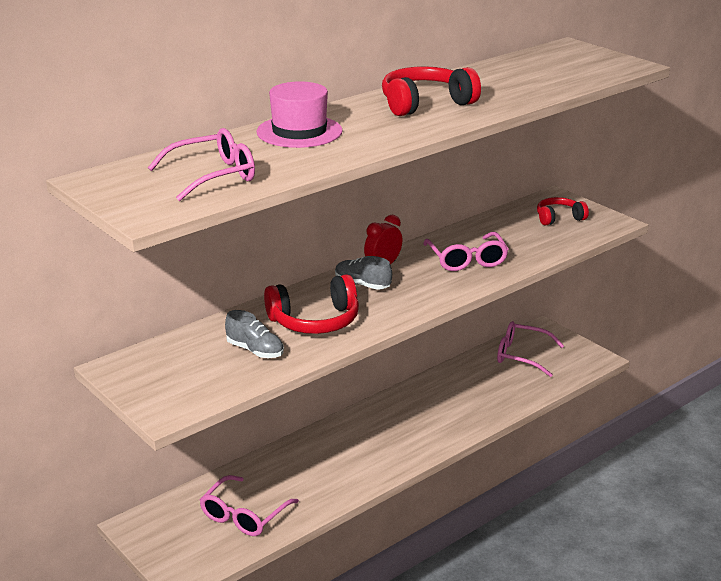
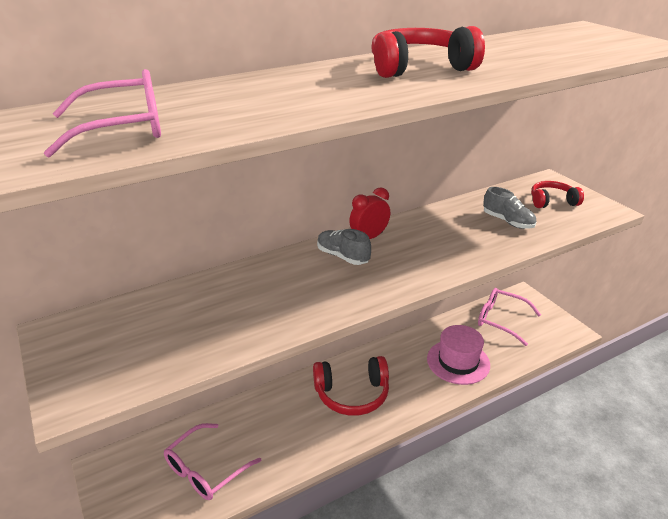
camera: 10 degrees right, 5 degrees up
(255, 350) = (205, 326): grey shoe -> grey shoe (508, 221)
(299, 131) = (263, 87): pink hat -> pink hat (458, 362)
(315, 321) = (281, 295): red headphones -> red headphones (352, 394)
(467, 260) = (454, 238): pink glasses -> none

